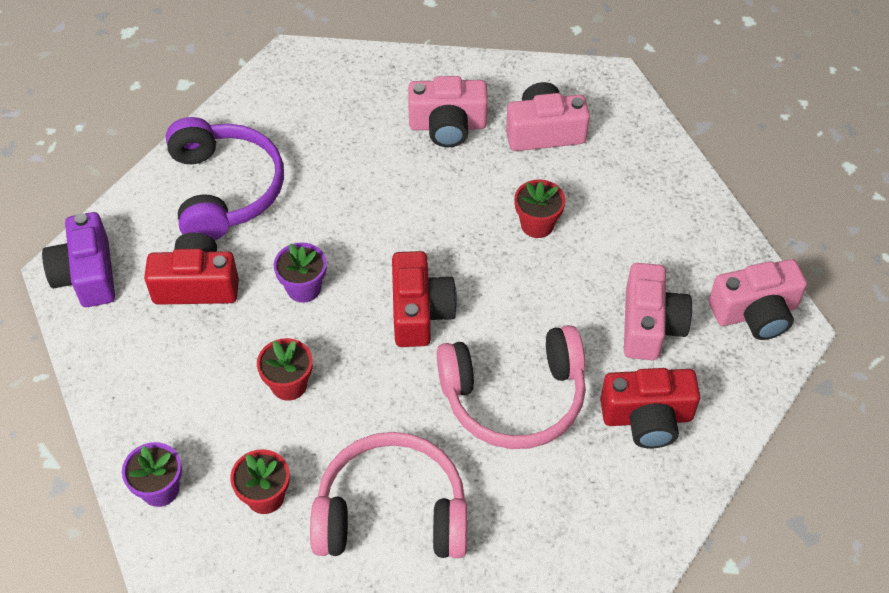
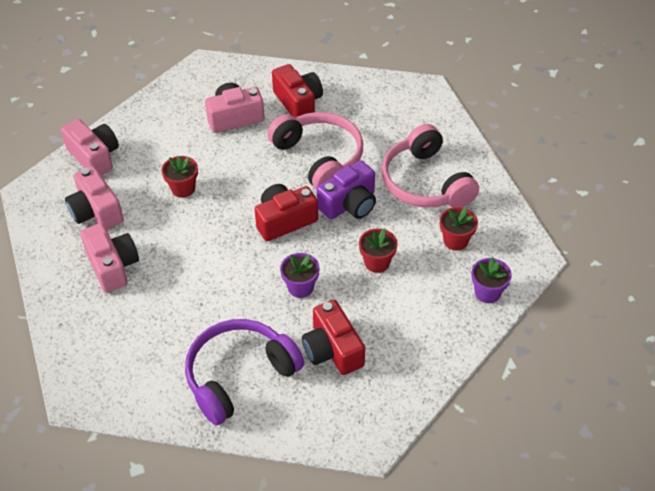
camera: 115 degrees left, 5 degrees down
(87, 275) = (364, 424): purple camera -> purple camera (349, 204)
(755, 313) = (201, 79): pink camera -> pink camera (94, 157)

